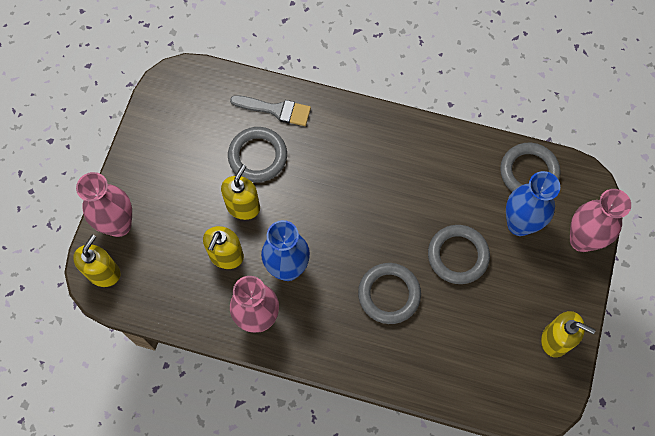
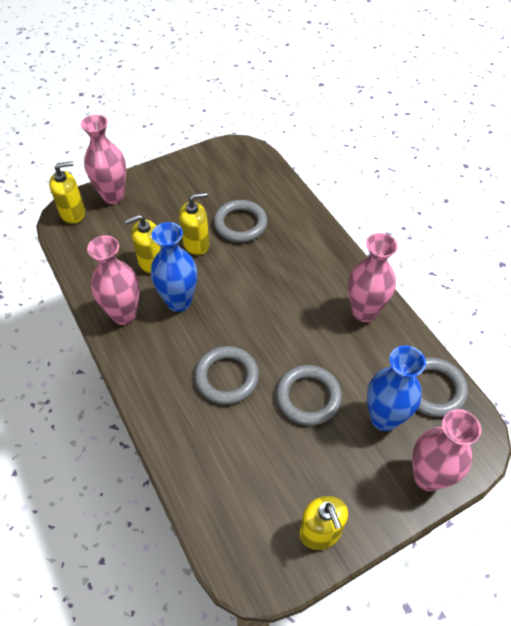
camera: 45 degrees right, 15 degrees down
(276, 110) = (284, 208): grey brush -> none
(428, 152) = (364, 312): none -> pink vase

